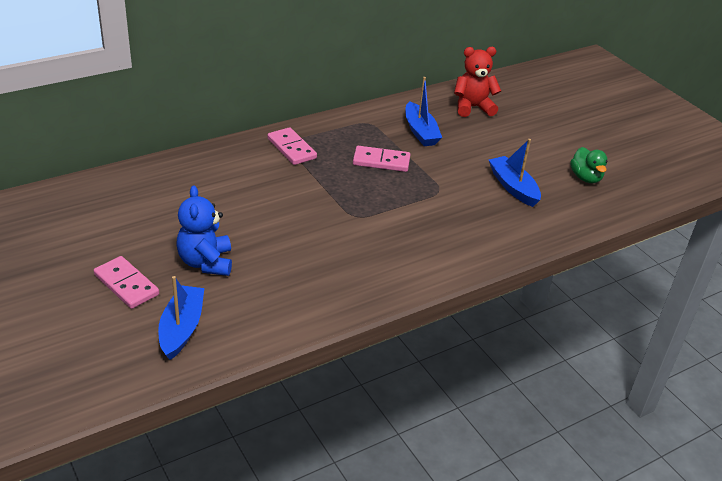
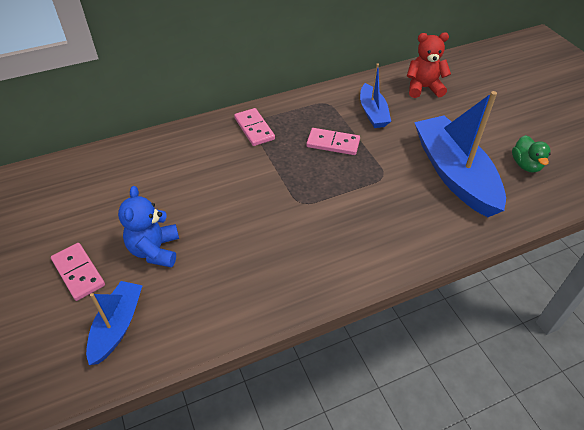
camera: 10 degrees right, 10 degrees up
(513, 187) = (454, 174): blue boat -> blue boat, size x1.86

